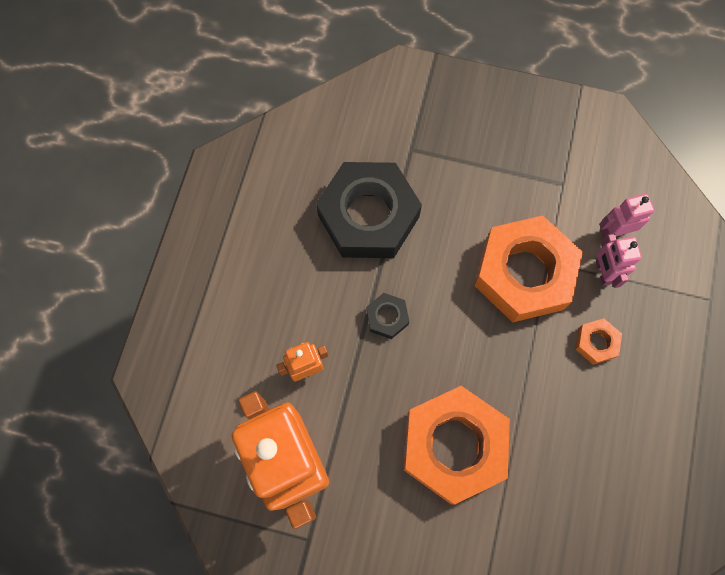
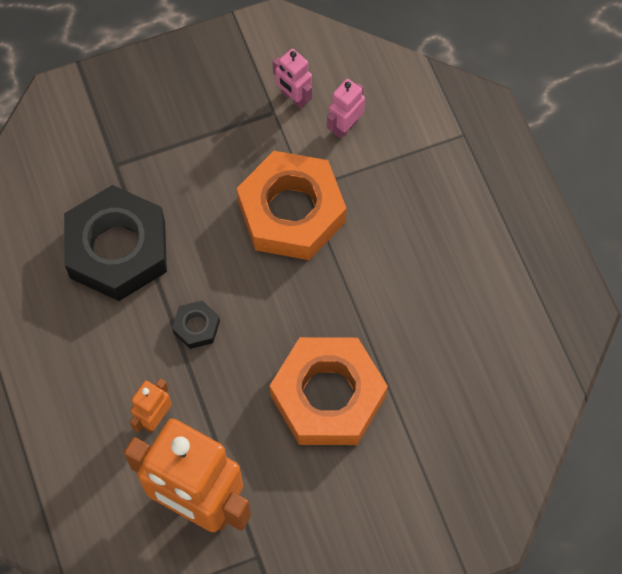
camera: 35 degrees left, 5 degrees down
(596, 343) = (391, 231): orange nut -> none
(603, 272) = (358, 168): pink robot -> pink robot (293, 98)

